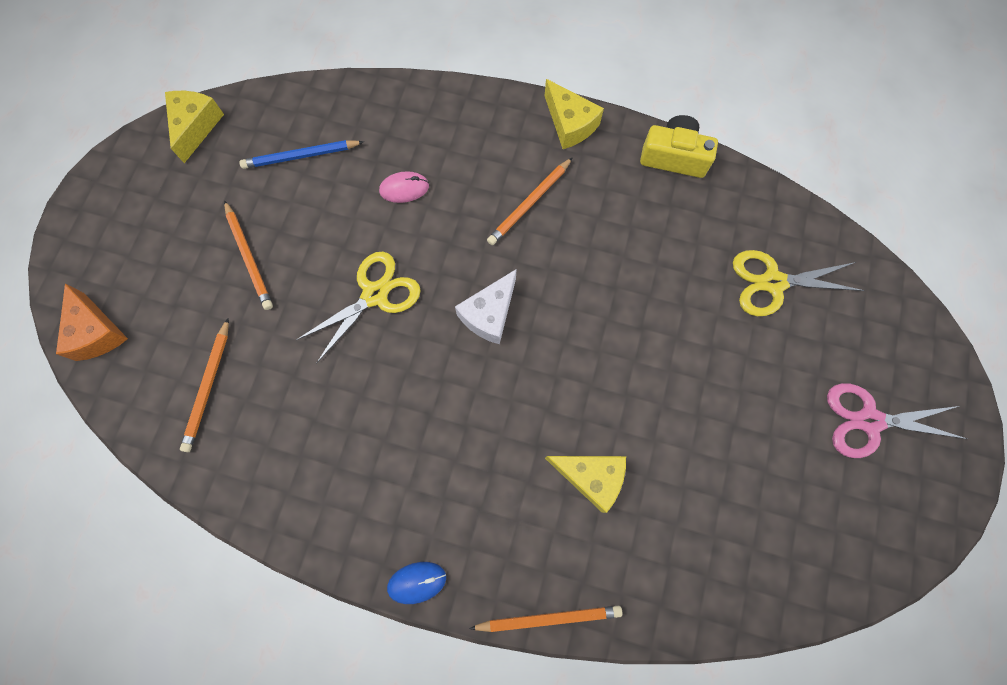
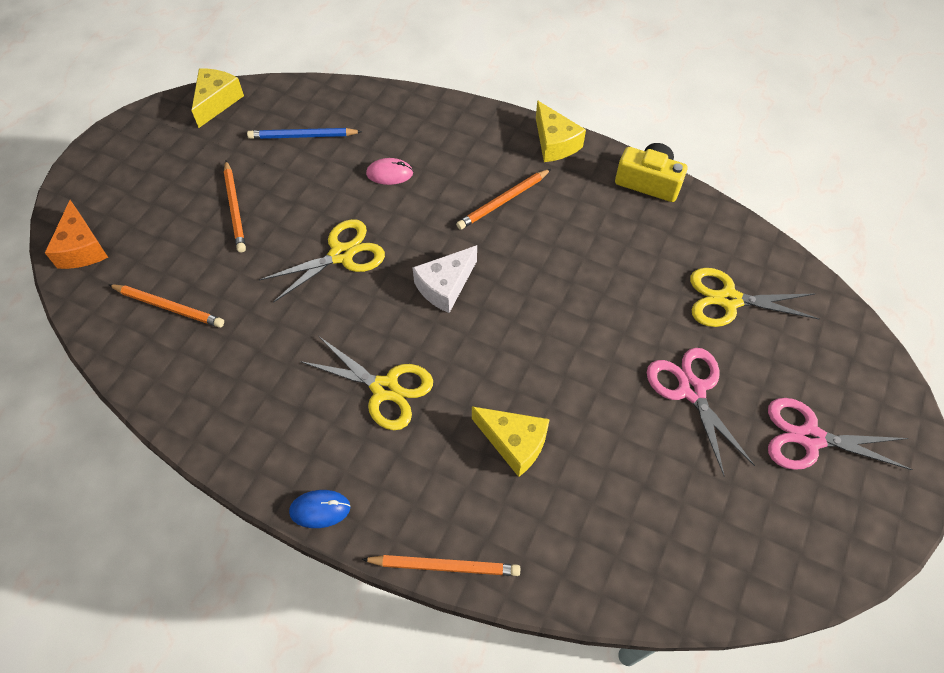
camera: 10 degrees right, 15 degrees down
(208, 386) = (168, 307): orange pencil -> orange pencil turned 90 degrees counterclockwise
(452, 441) = (385, 389): none -> yellow scissors
(751, 389) = (692, 390): none -> pink scissors

